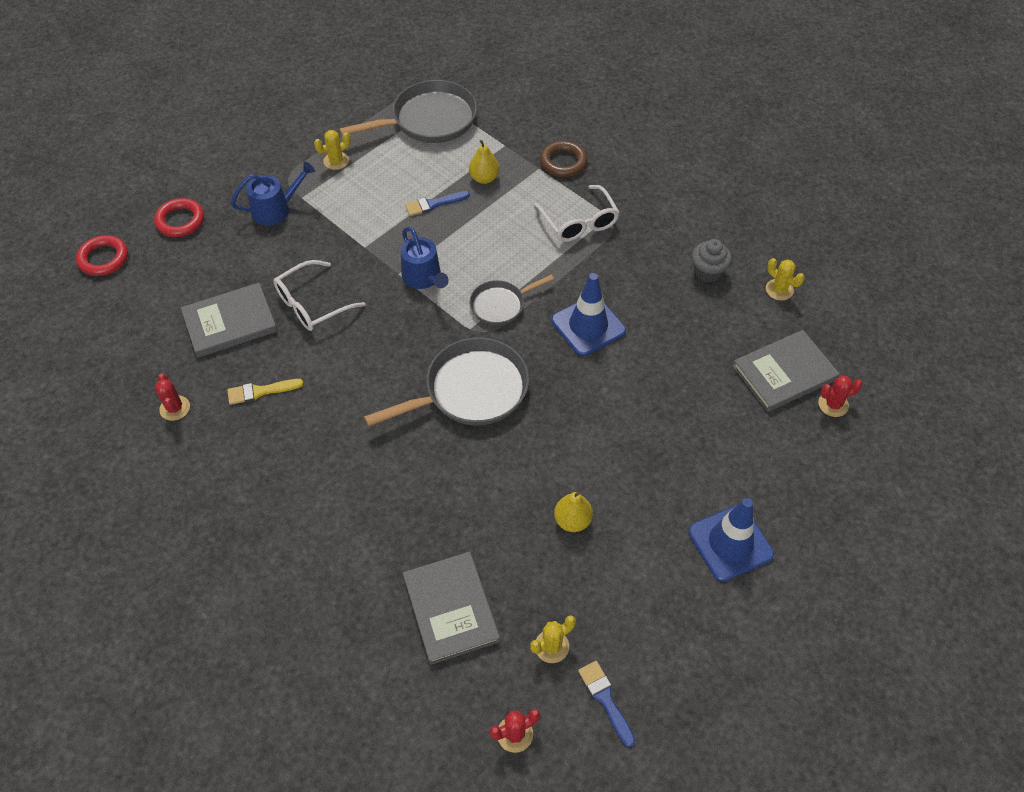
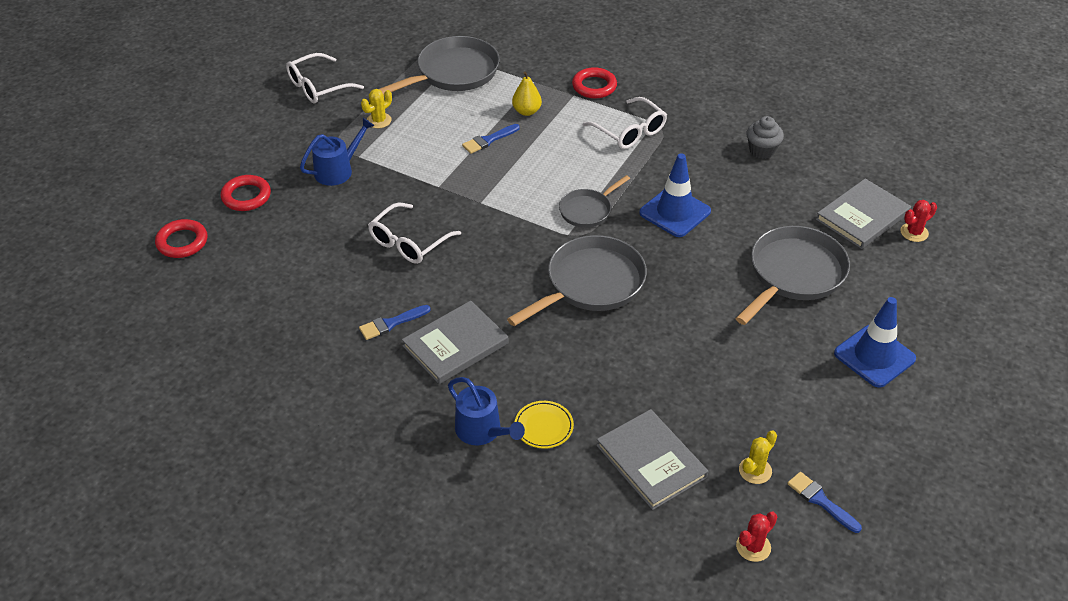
camera: 15 degrees left, 10 degrees down
(175, 408) = (312, 354): red cactus -> none
(230, 322) = (335, 272): grey book -> grey book (455, 345)
(260, 391) = (391, 323): yellow brush -> blue brush
(293, 111) = (318, 87): none -> white glasses
(361, 543) = (544, 427): none -> yellow plate
(423, 278) = (506, 201): blue watering can -> blue watering can (482, 431)
(563, 162) = (594, 86): brown ring -> red ring
(572, 520) = (729, 368): yellow pear -> none
(683, 426) = (793, 274): none -> grey pan
(779, 290) = (829, 153): yellow cactus -> none

